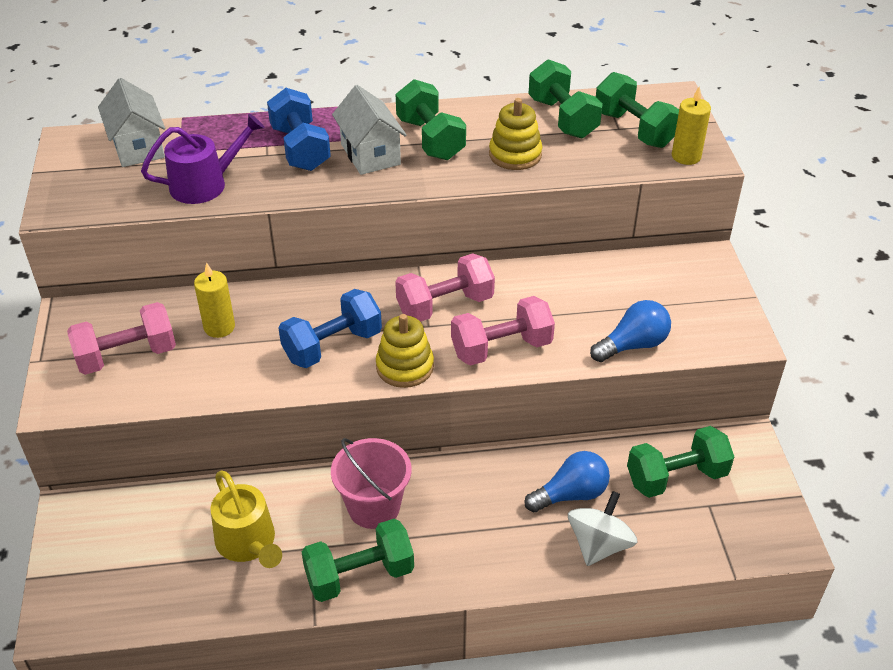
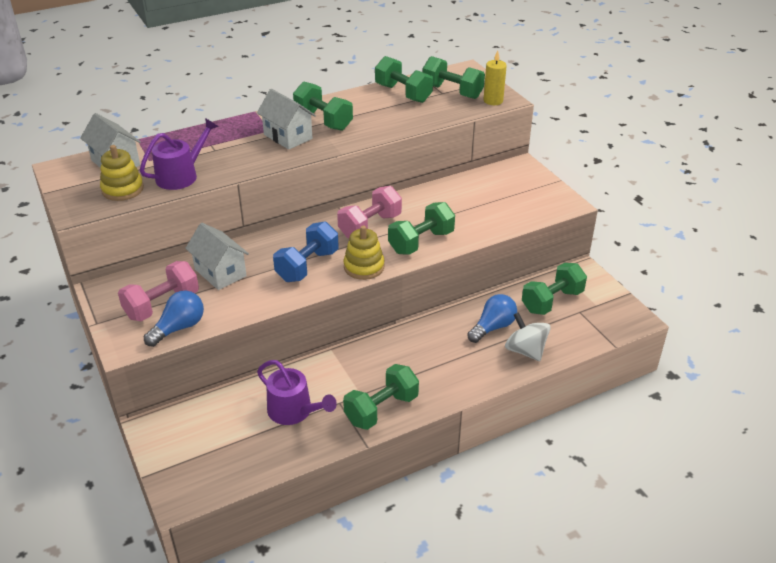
camera: 20 degrees left, 5 degrees down
(219, 327) = (220, 273): yellow candle -> white house
(248, 542) = (293, 411): yellow watering can -> purple watering can
(300, 148) = (236, 142): blue dumbbell -> none
(374, 507) = (369, 367): pink bucket -> none
(501, 348) = (421, 242): pink dumbbell -> green dumbbell
(515, 155) = (385, 119): yellow stacking toy -> yellow stacking toy (122, 189)
(599, 545) = (525, 350): white spinning top -> white spinning top turned 45 degrees counterclockwise
(633, 345) = (502, 222): blue light bulb -> blue light bulb (179, 328)

